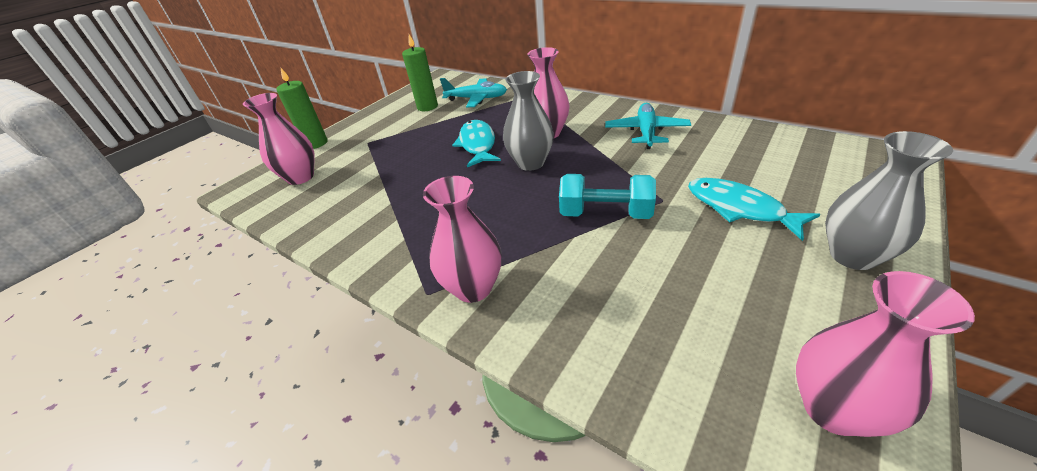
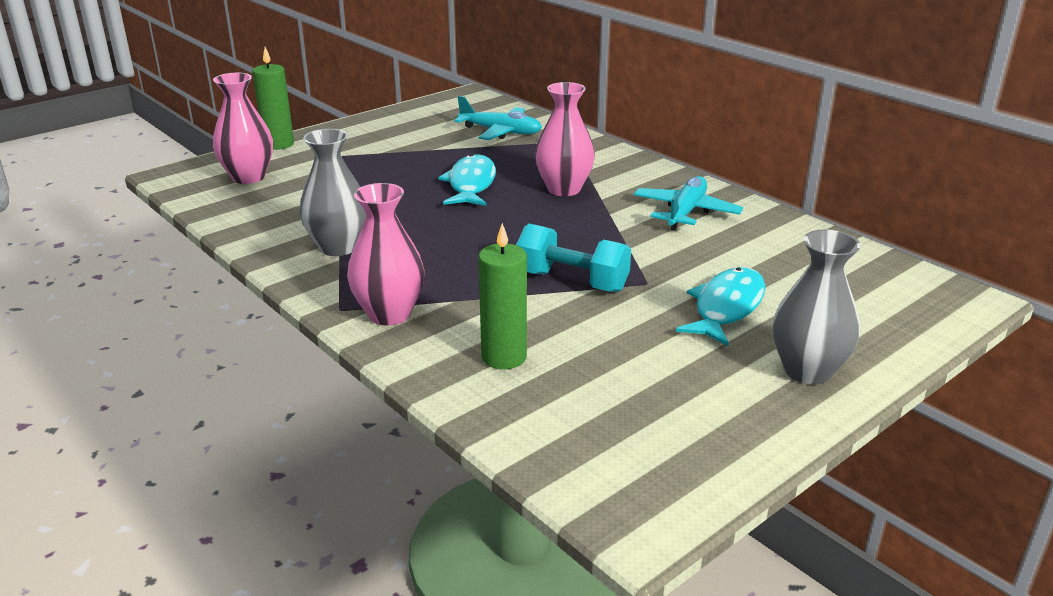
camera: 10 degrees right, 10 degrees down
(427, 107) = (433, 129): green candle -> green candle (504, 357)
(530, 163) = (522, 216): grey vase -> grey vase (338, 247)
(739, 208) = (726, 307): turquoise fish -> turquoise fish turned 60 degrees clockwise
(833, 409) = (666, 465): pink vase -> none

